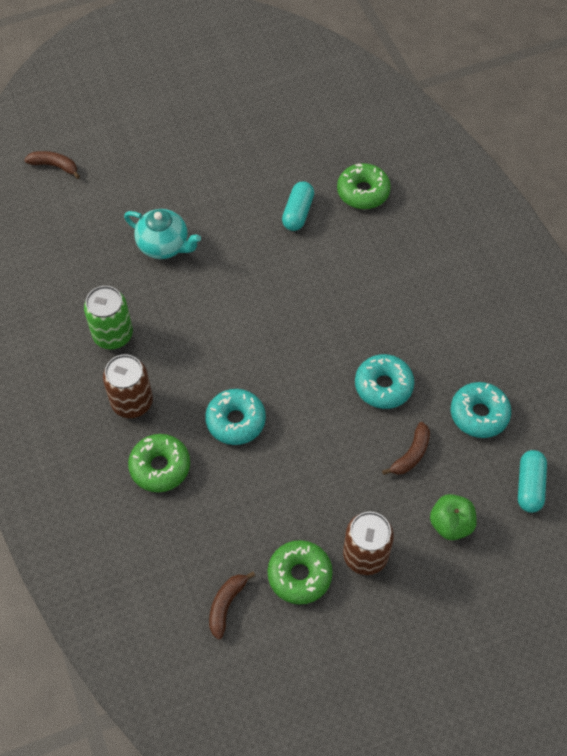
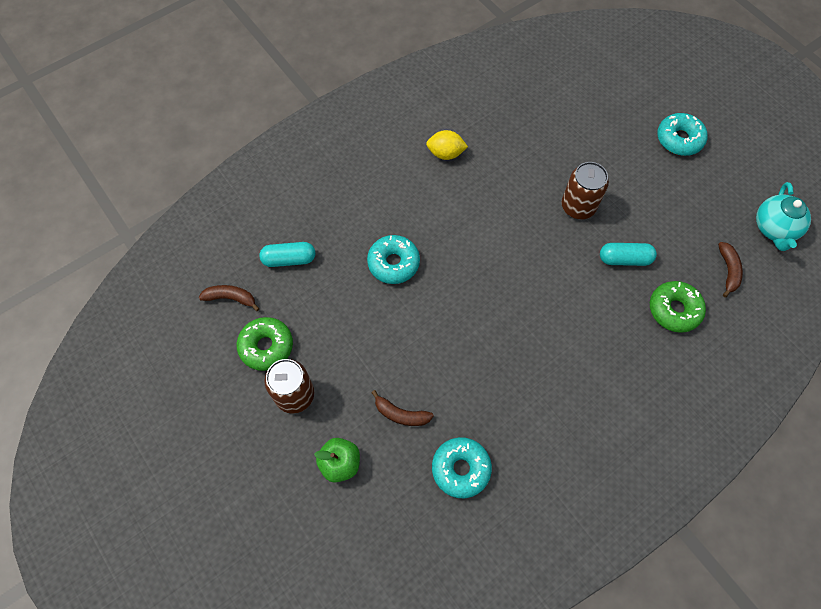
camera: 75 degrees right, 5 degrees up
(54, 166) = (591, 66): brown banana -> brown banana (728, 270)
(113, 335) = (445, 153): green can -> yellow lemon
(132, 402) = (389, 184): brown can -> brown can (578, 206)
(160, 467) = (337, 220): green donut -> none
(164, 246) = (545, 165): turquoise teapot -> turquoise teapot (774, 229)
(383, 386) = (464, 375): turquoise donut -> turquoise donut (679, 139)
(529, 486) = (397, 532): turquoise capsule -> turquoise capsule (289, 259)

